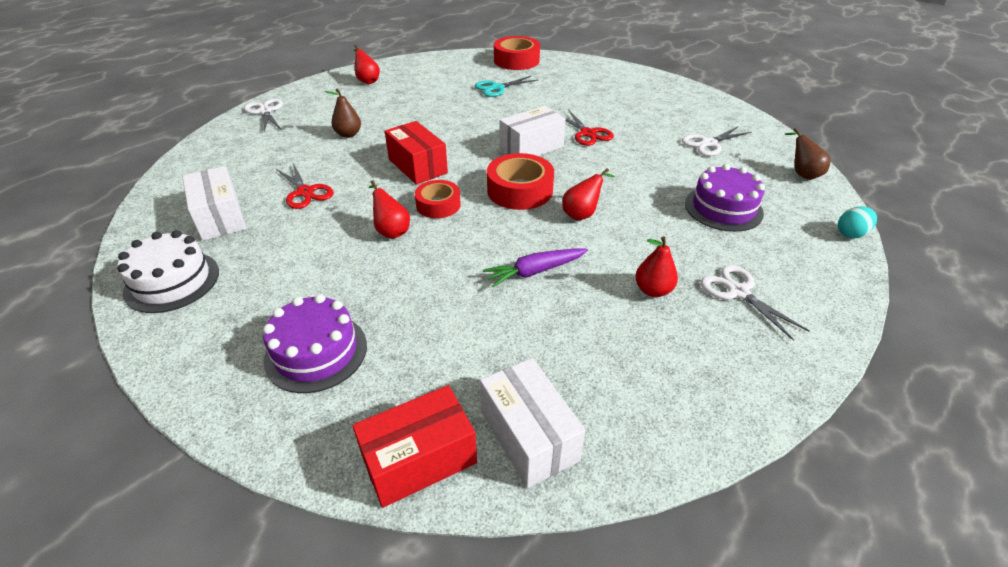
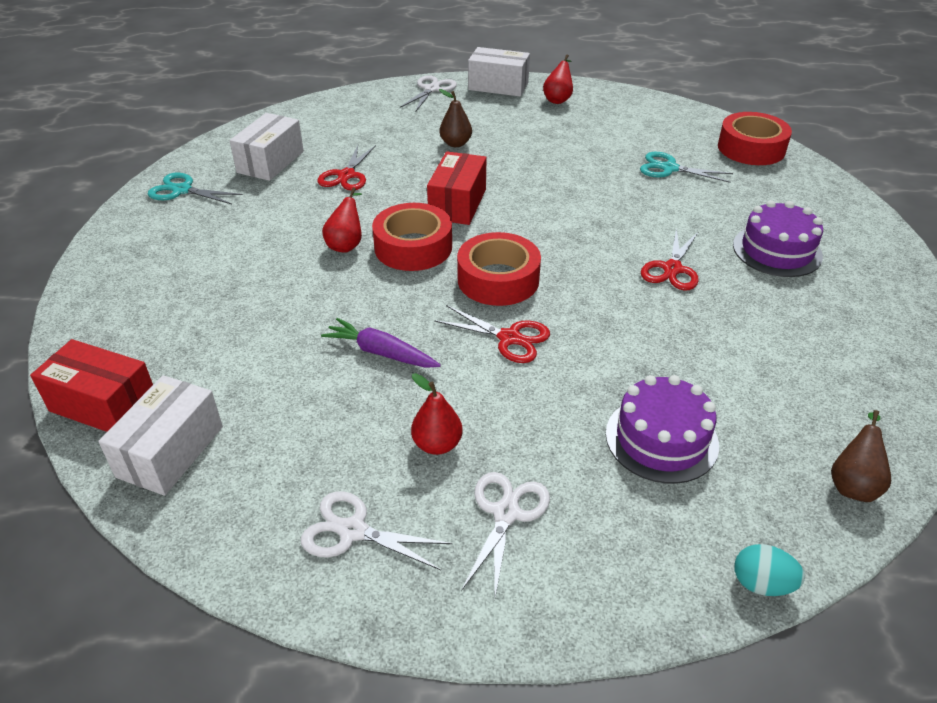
camera: 50 degrees right, 0 degrees up
(172, 281) = (182, 190): white cake -> turquoise scissors
(316, 352) = (169, 294): purple cake -> purple cake (777, 250)
(438, 205) = (413, 247): red tape -> red tape, size x1.54
(531, 147) = (585, 248): white box -> white box (498, 86)
(582, 214) = (509, 338): red pear -> red scissors
(708, 143) = (798, 368): white scissors -> white scissors (353, 531)

